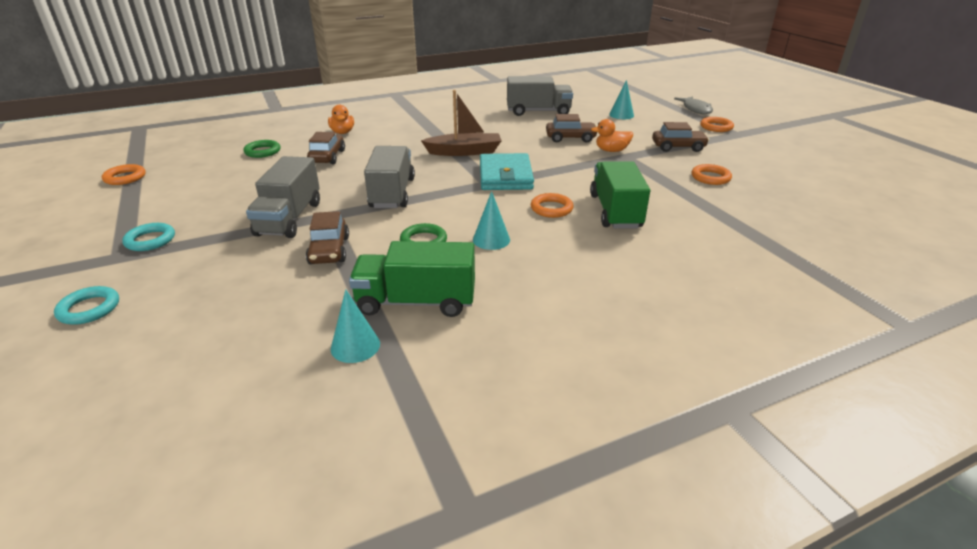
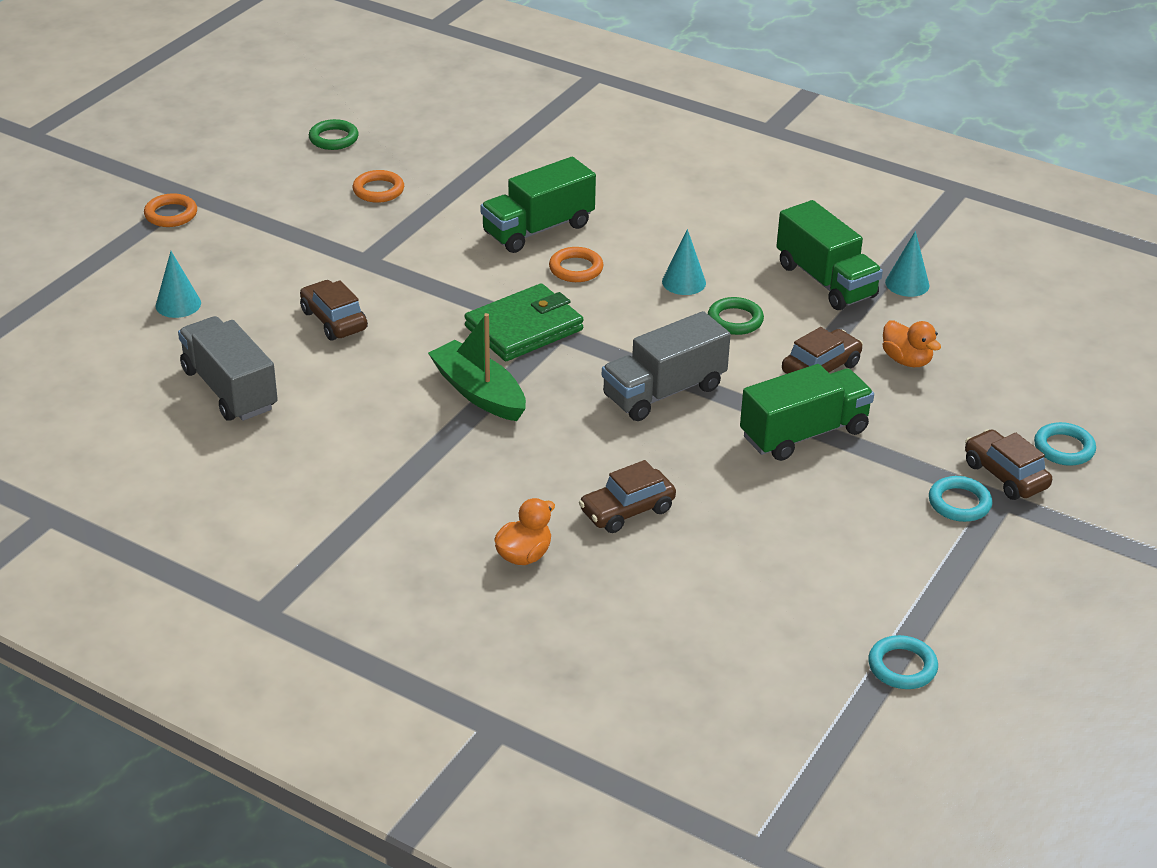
camera: 125 degrees left, 5 degrees up
(125, 178) = (902, 666): orange ring -> turquoise ring
(262, 152) = (681, 591): green ring -> green ring (333, 138)
(289, 218) = (804, 433): grey truck -> green truck
(464, 152) = (478, 392): brown boat -> green boat
(505, 176) = (524, 328): turquoise wallet -> green wallet
(611, 150) = (353, 275): orange duck -> orange duck (906, 360)
(678, 147) = (290, 228): brown car -> brown car (1005, 475)
(696, 109) = (89, 244): grey fish -> none

